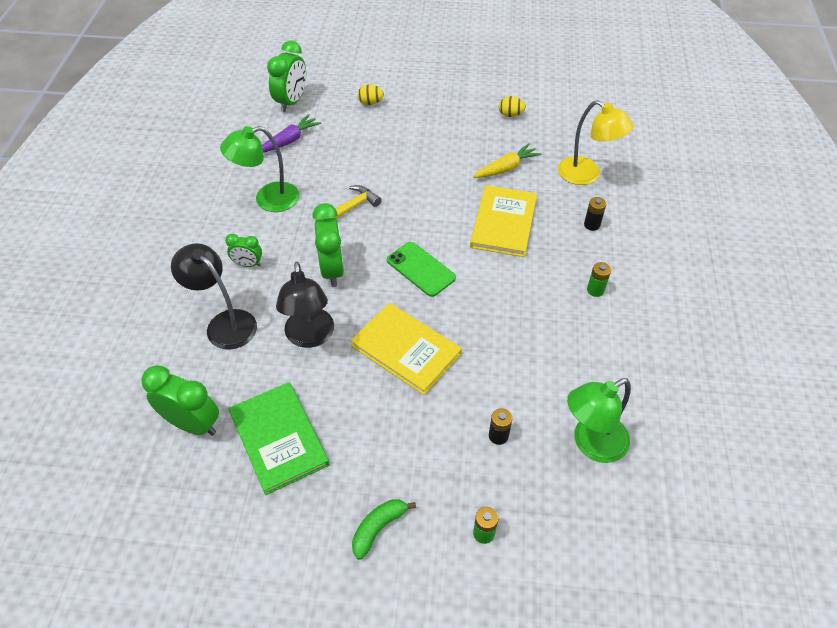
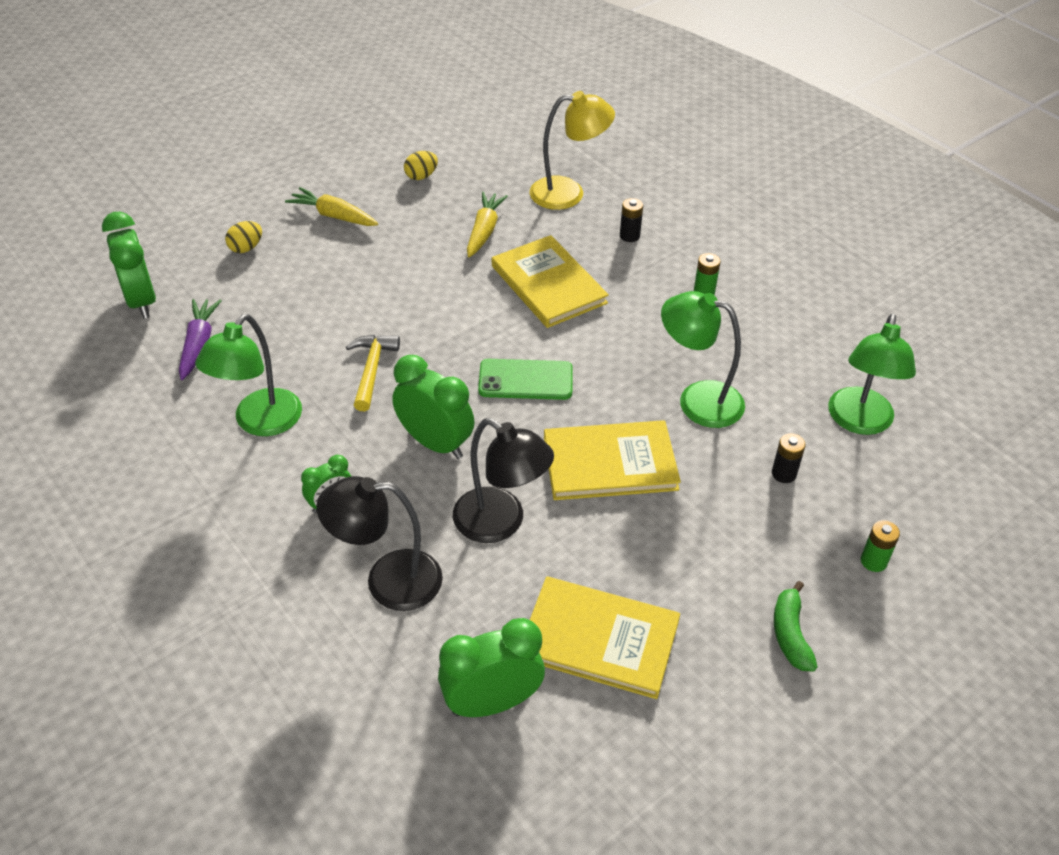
camera: 45 degrees left, 5 degrees down
(279, 438) = (599, 639): green book -> yellow book
(435, 110) = (333, 216): none -> yellow carrot
(504, 352) = (697, 400): none -> green lamp

